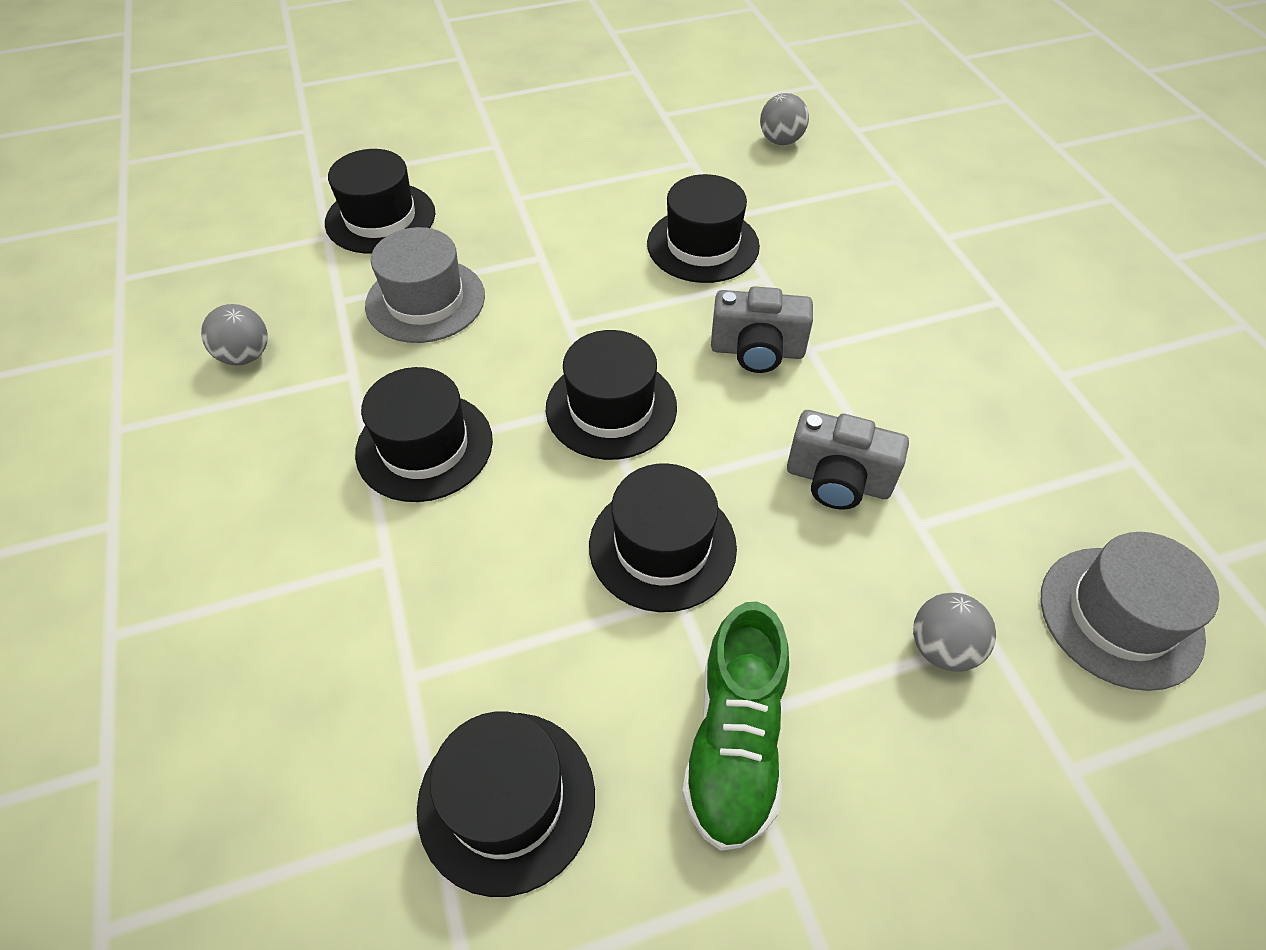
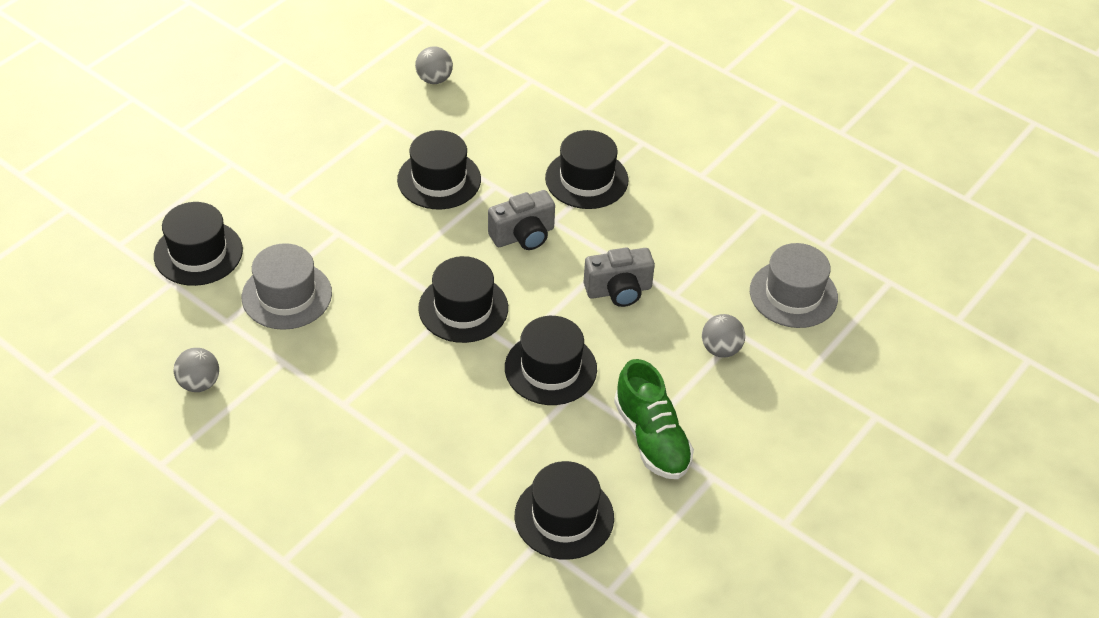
camera: 35 degrees left, 5 degrees down
(424, 446) = (370, 381): black hat -> black hat (586, 179)

